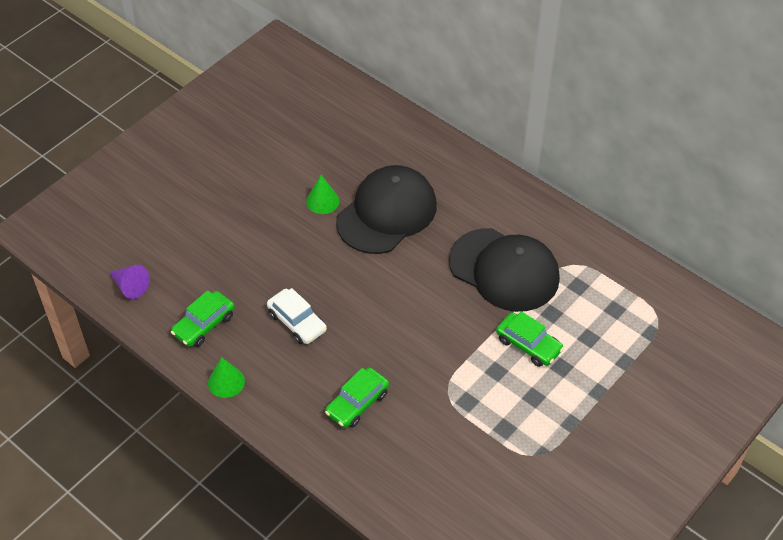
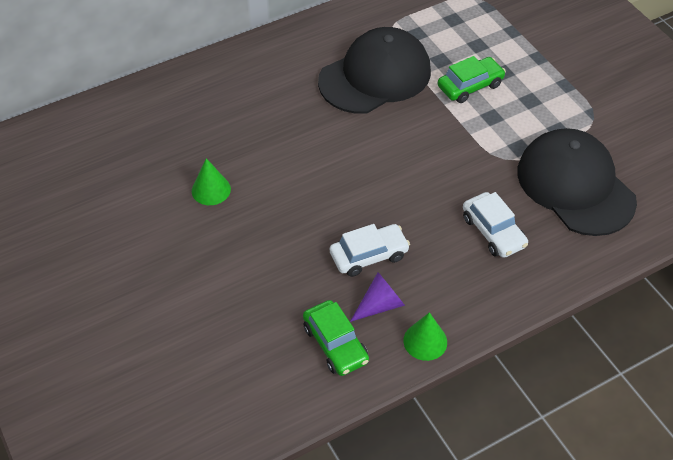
camera: 70 degrees left, 0 degrees up
(130, 286) = (242, 409): purple cone -> purple cone (380, 305)
(357, 403) = (493, 231): green car -> white car
(387, 213) = (257, 141): black cap -> black cap (575, 186)

